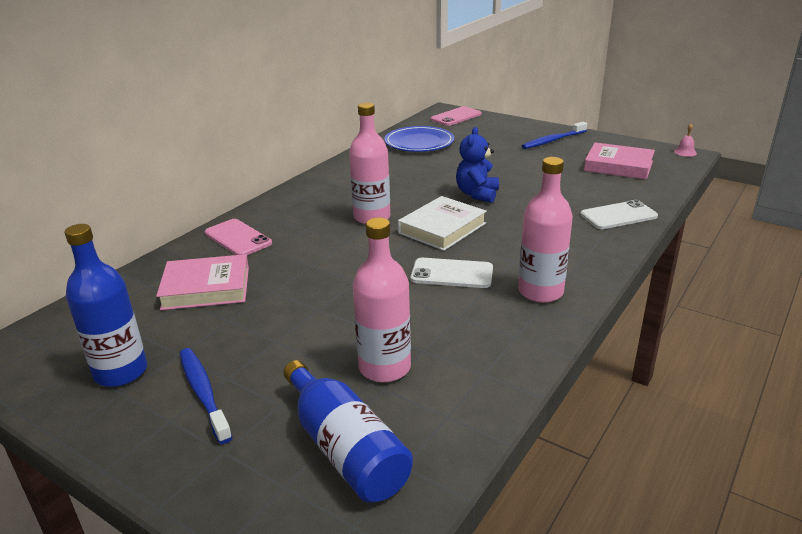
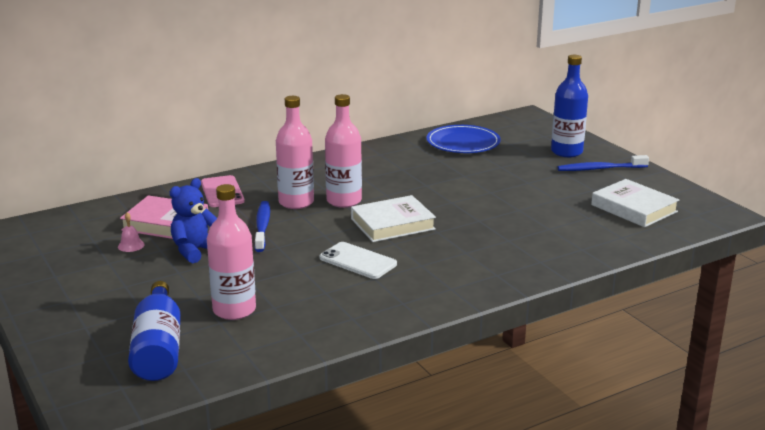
camera: 25 degrees right, 5 degrees down
(121, 372) = (64, 263): blue bottle -> blue bottle (566, 152)
(203, 393) = (103, 290): blue toothbrush -> blue toothbrush (262, 226)
(456, 117) = (531, 124): pink phone -> none
(477, 194) = (459, 203): blue teddy bear -> blue teddy bear (195, 251)
(540, 292) = (413, 293): pink bottle -> pink bottle (296, 202)
(618, 166) = (634, 208): pink book -> white book
(618, 215) = (567, 252): white phone -> none
(685, 152) = (728, 211): pink bell -> pink bell (131, 245)

